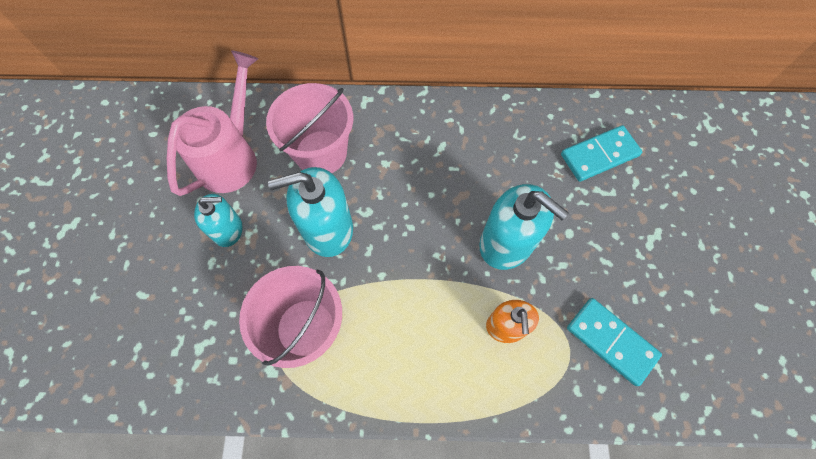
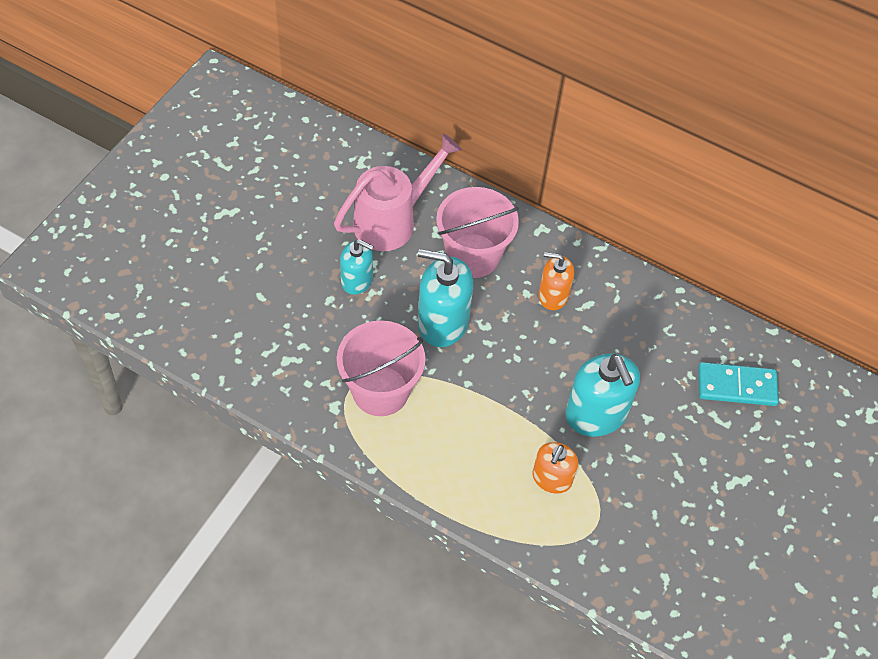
camera: 25 degrees right, 10 degrees down
(408, 154) = (553, 295): none -> orange soap dispenser
(611, 341) = (638, 538): turquoise domino -> none

